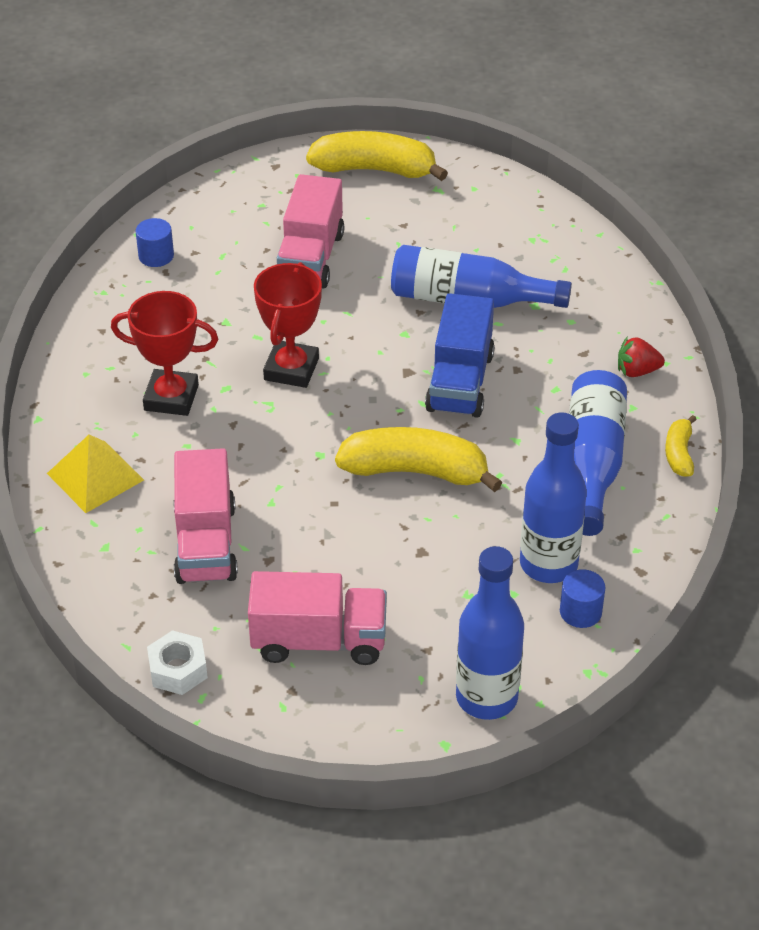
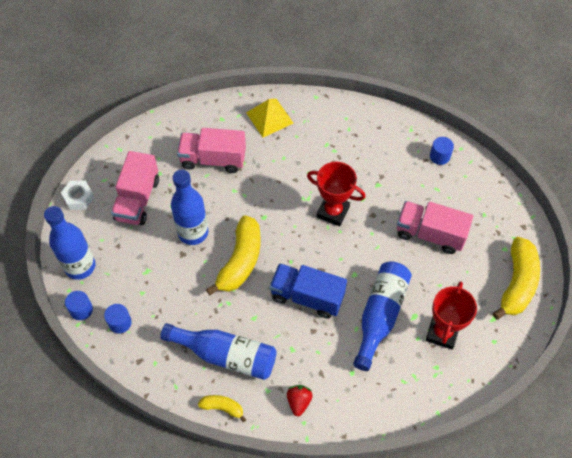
camera: 100 degrees right, 15 degrees up
(171, 398) = (320, 154): red trophy -> red trophy (442, 333)
(178, 670) = (138, 141): white nut -> white nut (79, 198)
(548, 564) = (157, 314): blue bottle -> blue bottle (193, 232)
(573, 673) = (81, 310): none -> blue cylinder

